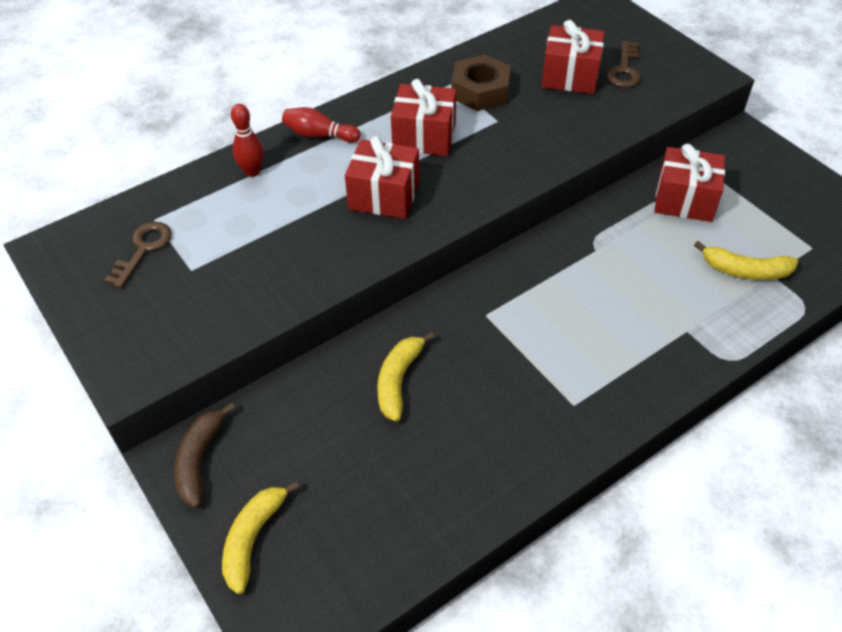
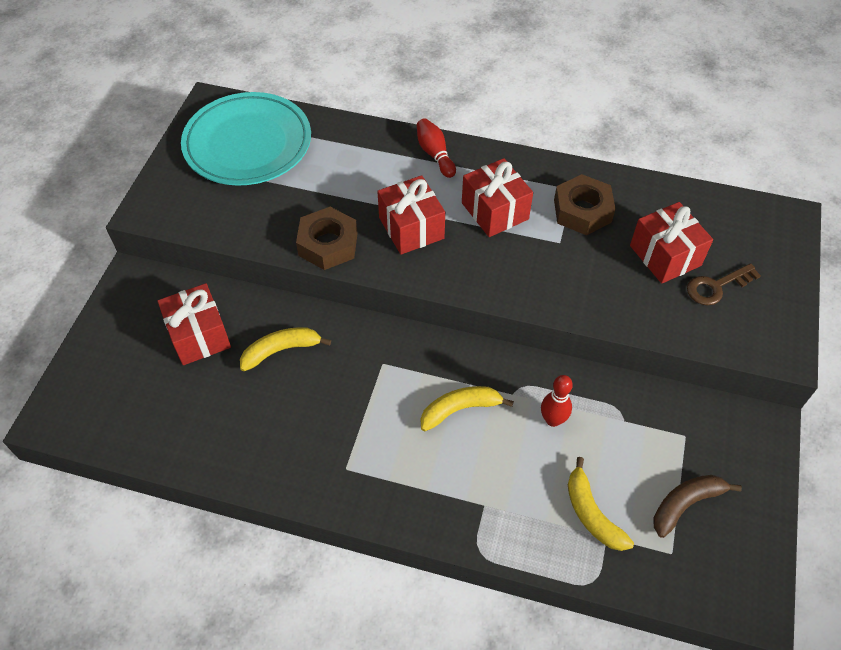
camera: 50 degrees right, 5 degrees up
(143, 249) = (248, 144): brown key -> turquoise plate
(200, 460) = (139, 291): brown banana -> brown banana (685, 504)
(252, 171) = (364, 145): red bowling pin -> red bowling pin (552, 420)
(253, 539) = (104, 356): yellow banana -> yellow banana (460, 409)
(339, 260) = (328, 244): none -> brown nut
(684, 200) = (632, 424): red gift -> red gift (199, 335)

